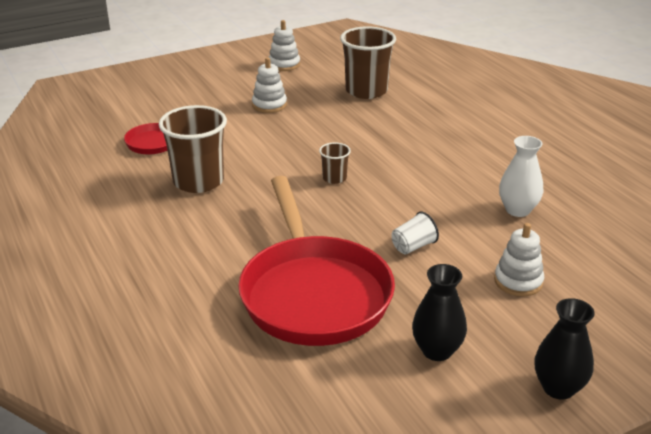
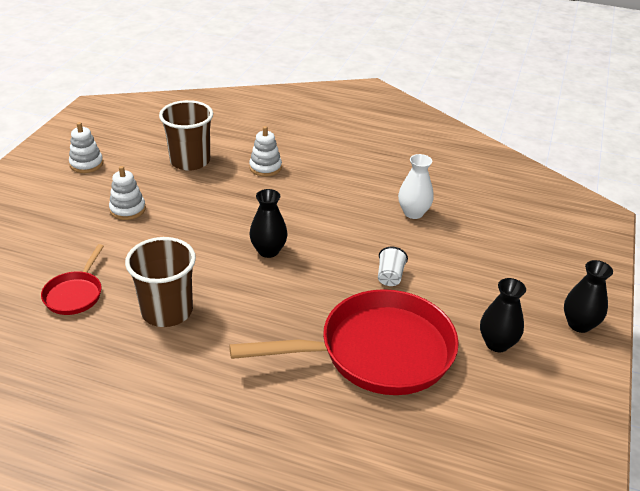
camera: 45 degrees left, 5 degrees up
(313, 293) = (377, 352): red pan -> red pan turned 45 degrees counterclockwise
(334, 178) = (268, 251): brown cup -> black vase
(518, 281) = (476, 266): white stacking toy -> white stacking toy (265, 167)

